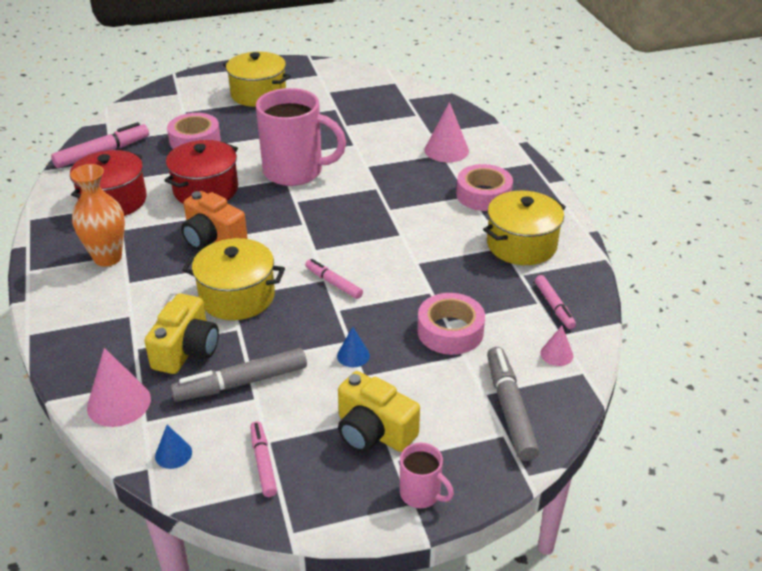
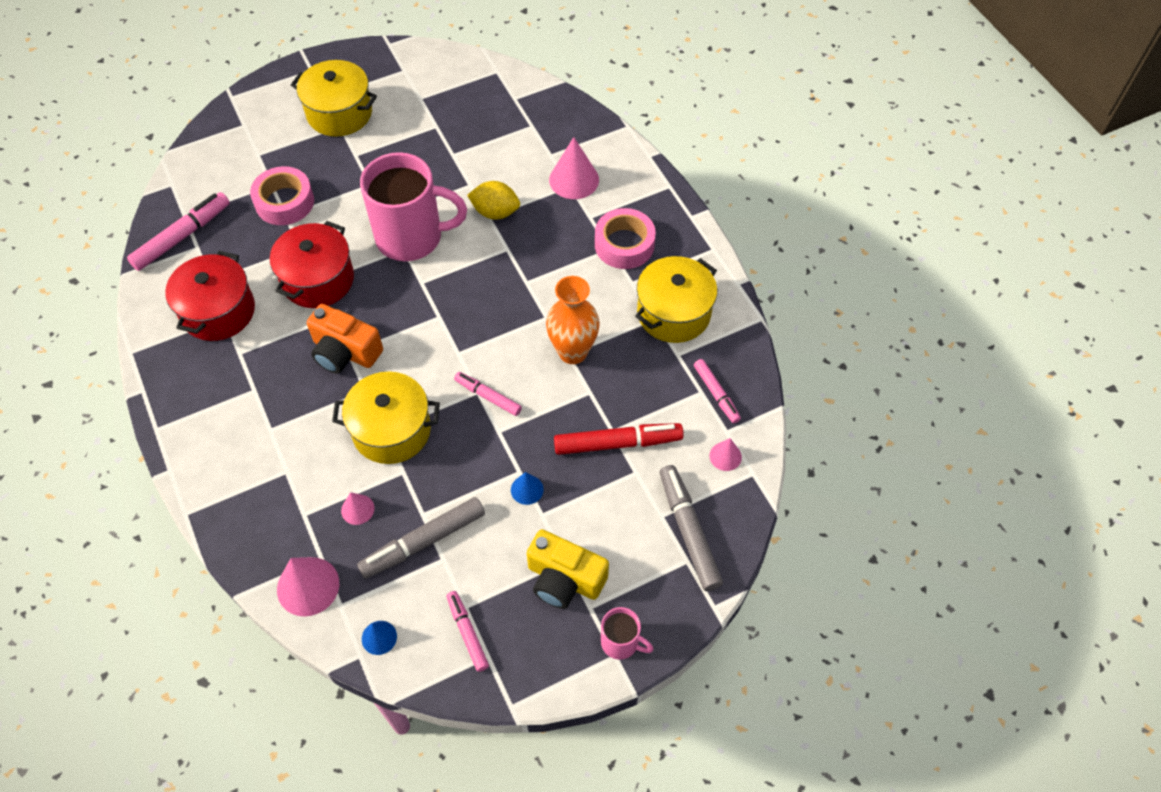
camera: 10 degrees left, 20 degrees up
(108, 258) = (238, 397): orange vase -> orange vase (573, 352)
(186, 350) = (357, 509): yellow camera -> pink cone
(372, 163) = (495, 212): none -> yellow lemon
(450, 331) = (617, 443): pink tape -> red marker

